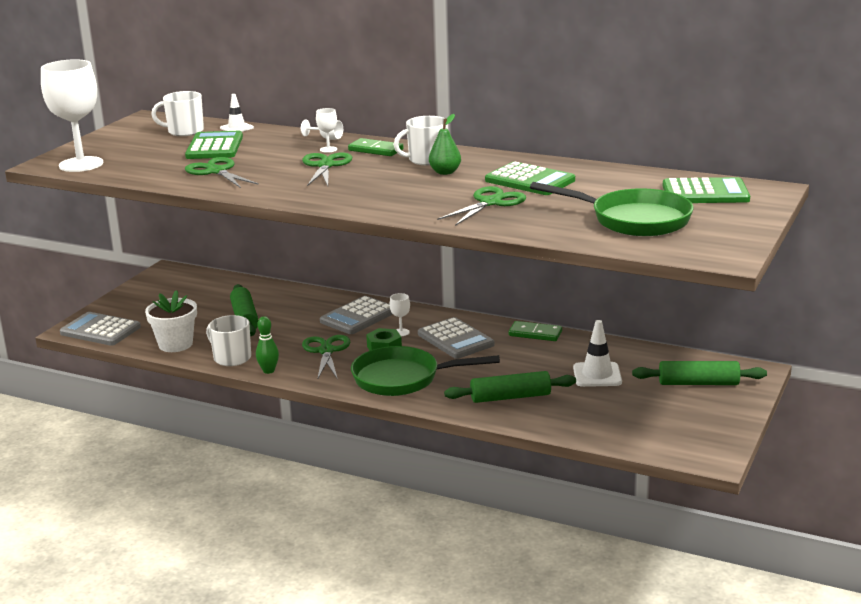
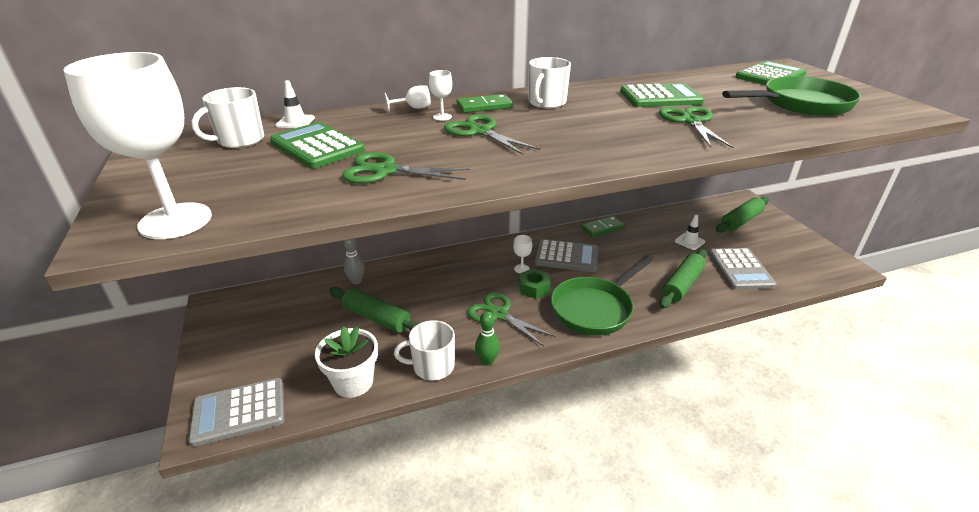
camera: 45 degrees left, 10 degrees up
(270, 292) = (356, 281): none -> grey bowling pin
(358, 316) = (467, 270): grey calculator -> grey calculator (740, 269)
(445, 172) = (589, 108): green pear -> none
(597, 375) = (689, 241): white traffic cone -> white traffic cone, size x0.65

